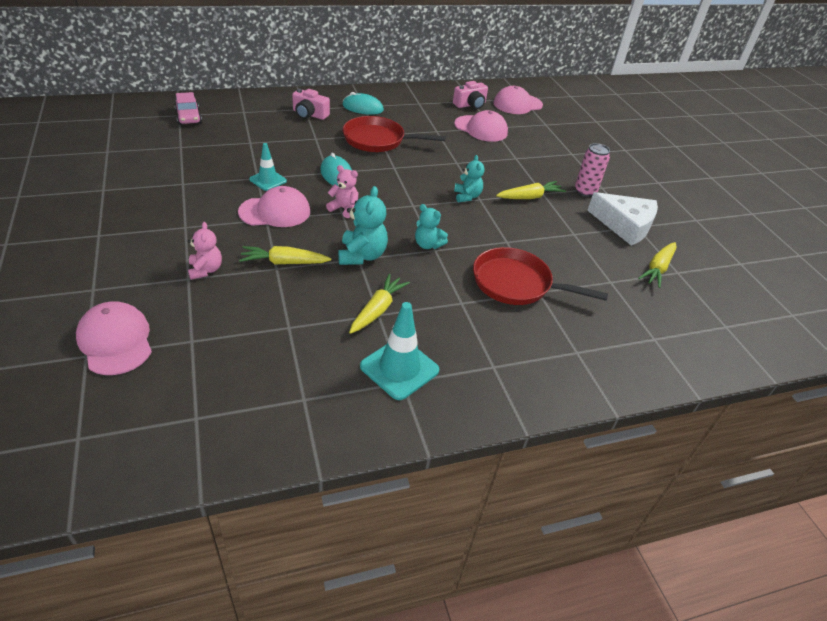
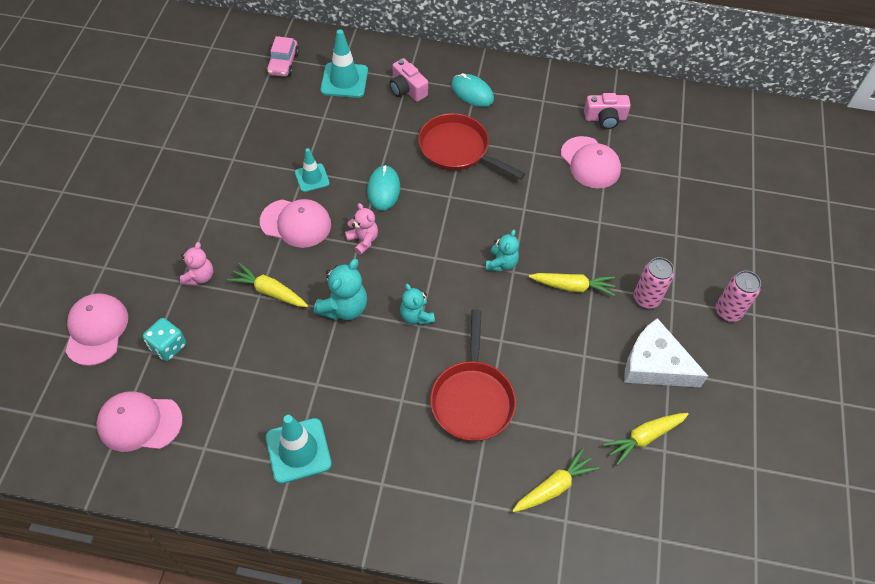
camera: 30 degrees right, 15 degrees up
(208, 331) = (168, 346): none -> turquoise dice
(252, 118) = (344, 80): none -> turquoise traffic cone
(378, 309) = (319, 378): yellow carrot -> yellow carrot (554, 486)
(517, 104) = (667, 132): pink cap -> pink cap (139, 422)
(517, 284) = (472, 398): red pan -> red pan turned 135 degrees counterclockwise
(625, 225) = (655, 364): white cheese -> white cheese turned 150 degrees clockwise
(642, 185) = (728, 312): none -> pink can

